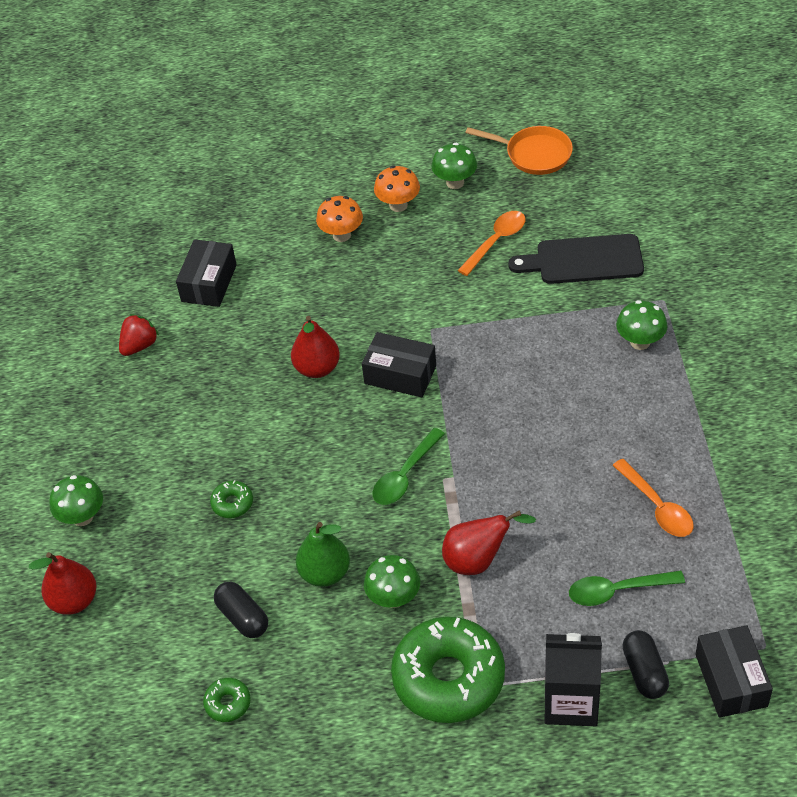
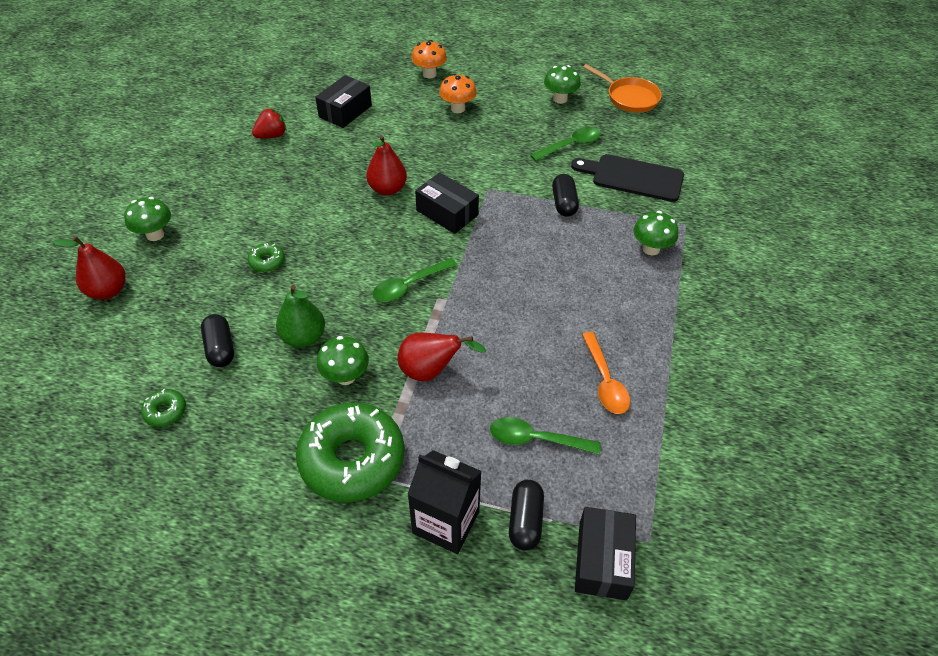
camera: 15 degrees right, 0 degrees up
(398, 205) = (510, 101): orange mushroom -> orange mushroom (429, 74)
(496, 241) = (570, 145): orange spoon -> green spoon
(523, 319) = (564, 203): none -> black capsule

